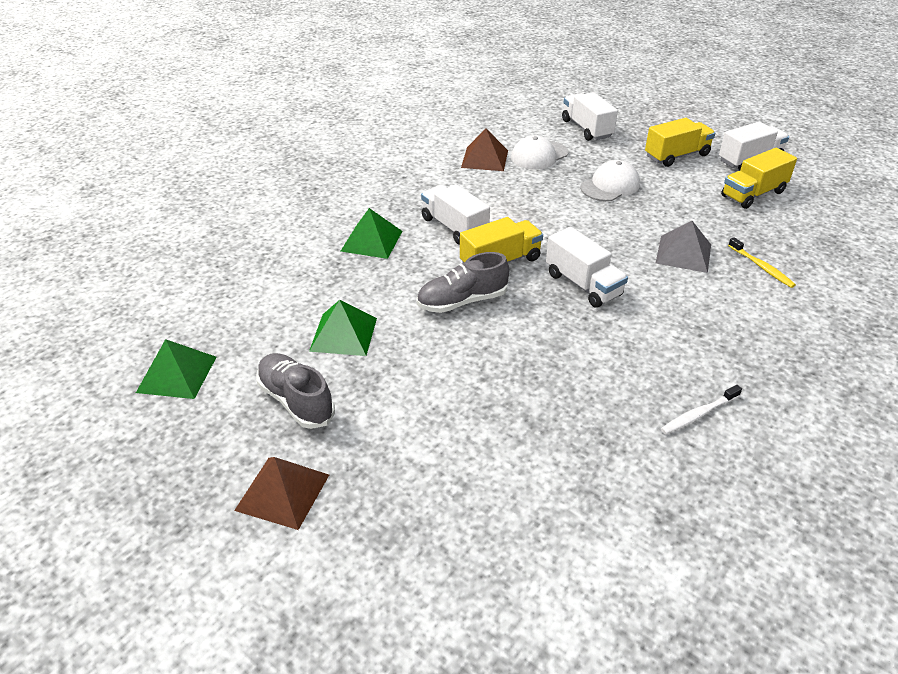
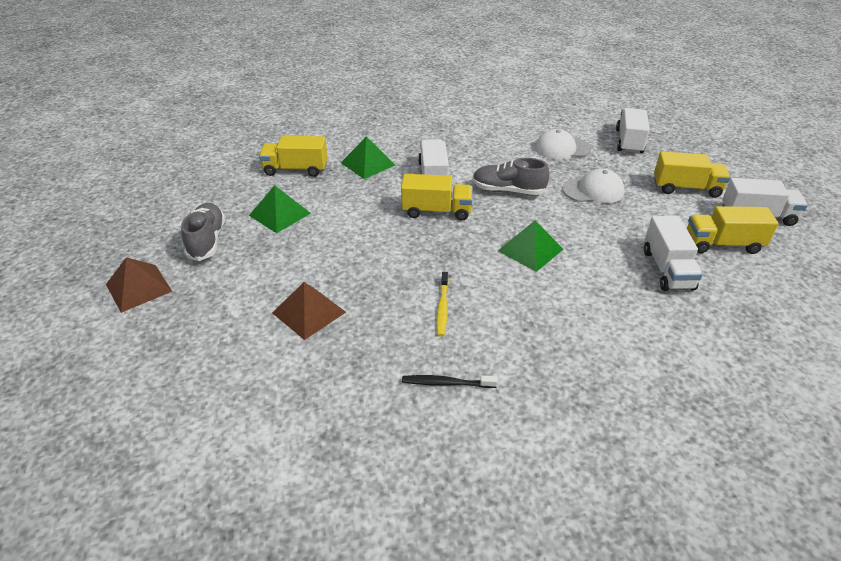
camera: 35 degrees right, 0 degrees up
(177, 374) = (168, 196): green pyramid -> green pyramid (530, 250)
(298, 278) = (296, 169): none -> yellow truck
(462, 301) = (377, 226): grey shoe -> grey shoe (508, 190)
(484, 159) = (515, 137): brown pyramid -> brown pyramid (309, 312)
(583, 284) = (477, 252): white truck -> white truck (667, 269)
(683, 253) = (591, 264): grey pyramid -> none
(698, 414) = (446, 383): white toothbrush -> black toothbrush
(761, 267) = (650, 304): yellow toothbrush -> yellow toothbrush (442, 308)

